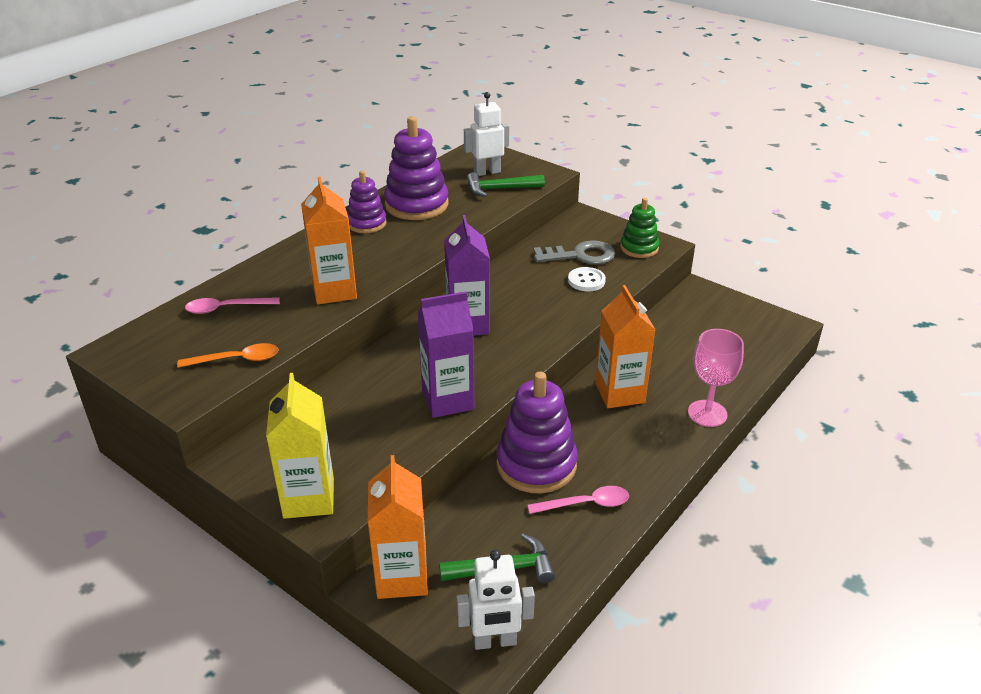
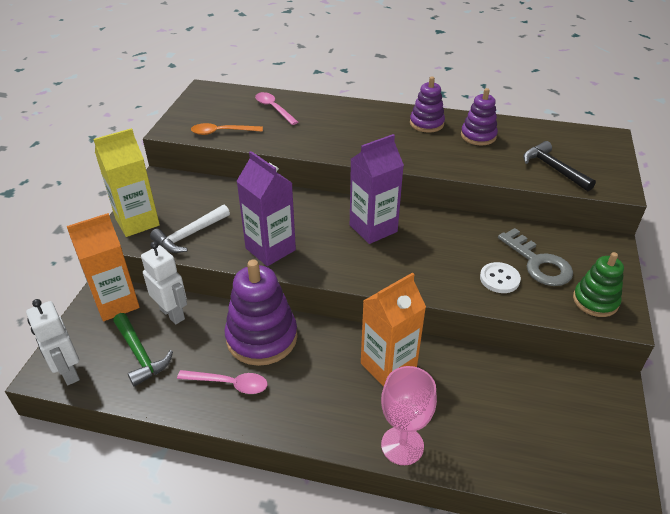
camera: 65 degrees right, 5 degrees up
(237, 360) = (222, 132): orange spoon -> orange spoon turned 120 degrees clockwise
(334, 291) = (326, 140): orange carton -> none
(373, 456) = (189, 235): none -> white hammer
(416, 205) = (478, 136): purple stacking toy -> purple stacking toy, size x0.60
(487, 172) = (574, 153): white robot -> white robot (172, 314)
(500, 189) = (553, 169): green hammer -> black hammer
(586, 504) = (229, 384): pink spoon -> pink spoon turned 45 degrees counterclockwise

